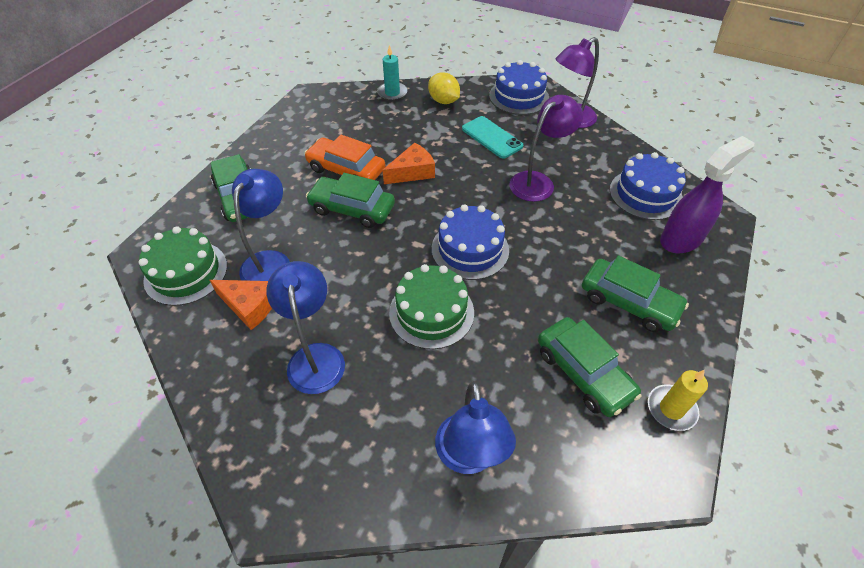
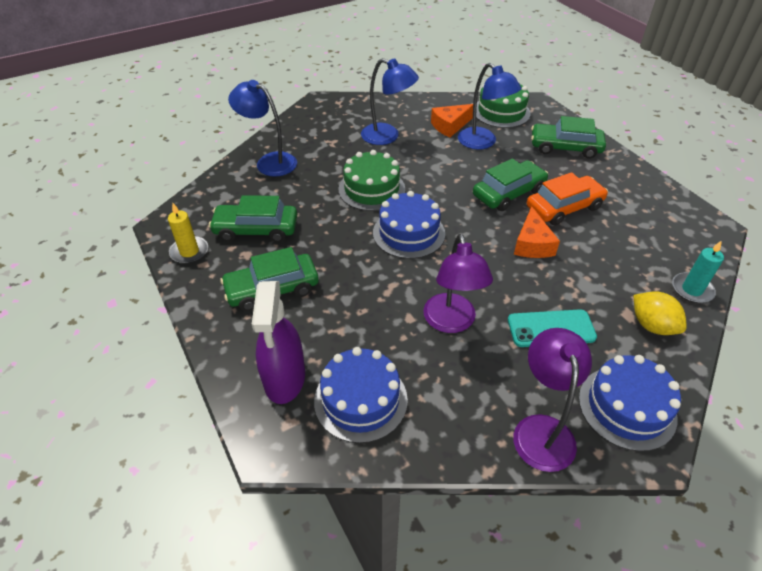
camera: 125 degrees right, 5 degrees down
(443, 101) = (652, 325): yellow lemon -> yellow lemon turned 60 degrees clockwise

